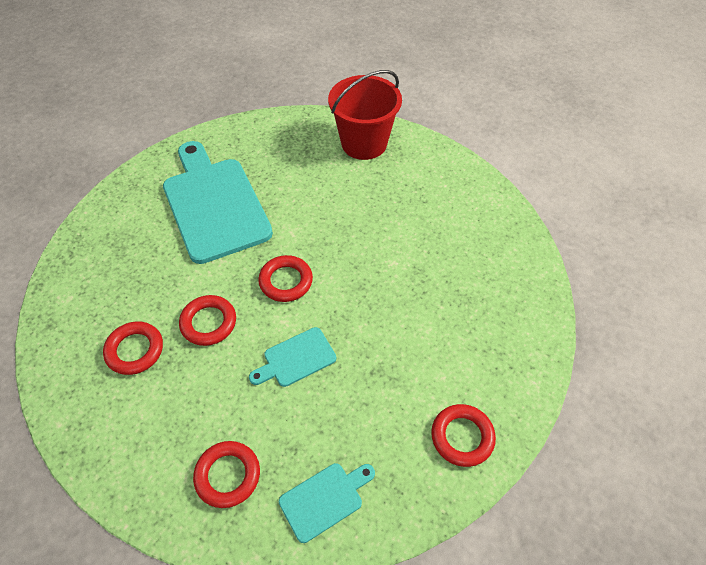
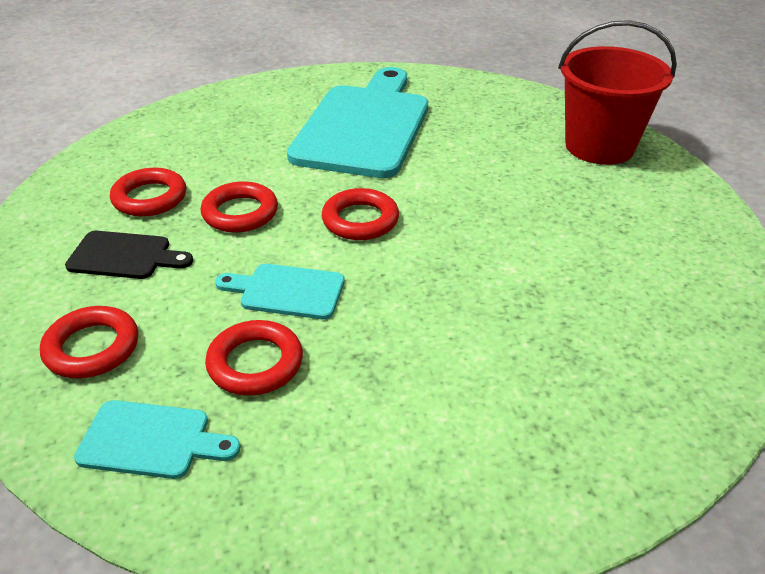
camera: 40 degrees right, 15 degrees down
(172, 403) = (125, 256): none -> black cutting board
(462, 437) = (391, 500): red ring -> red ring (255, 363)

